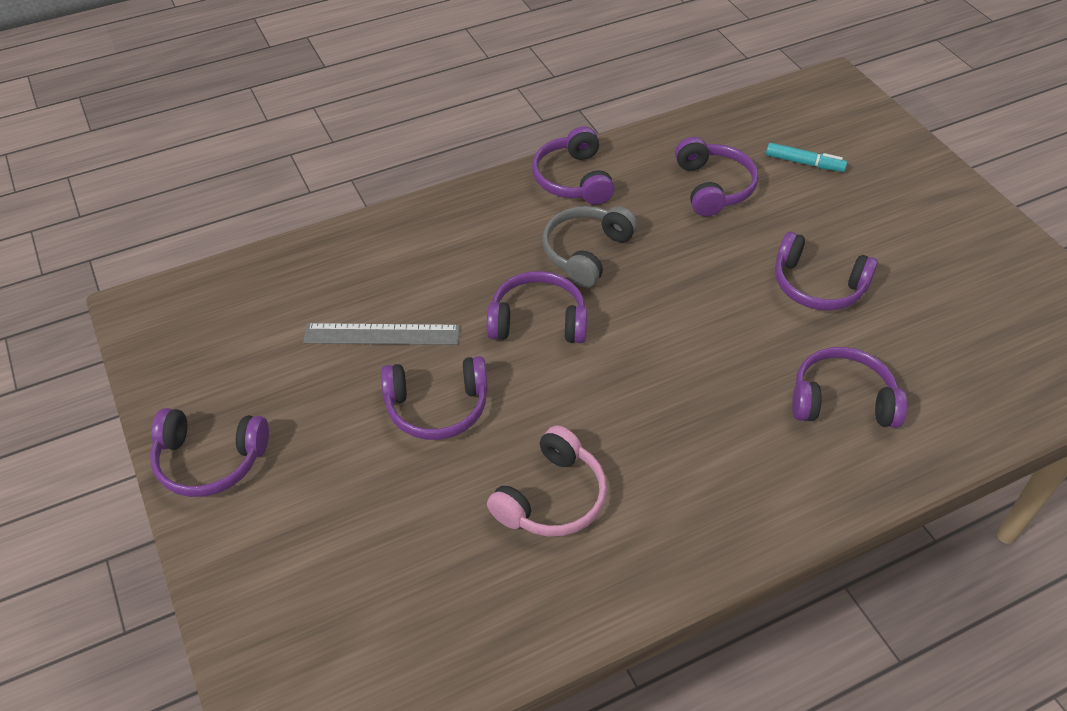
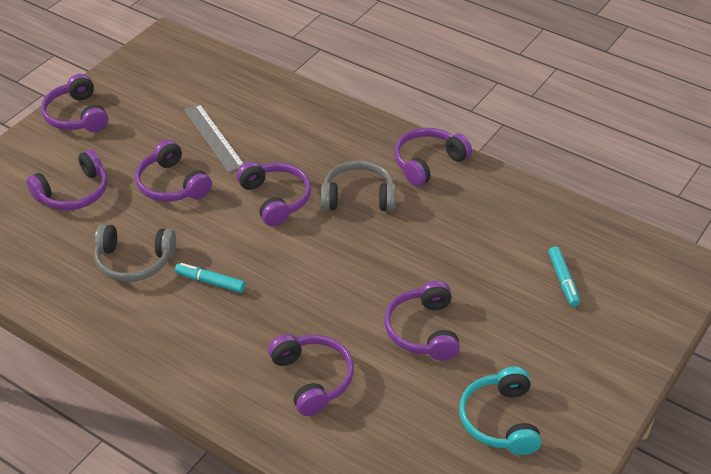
camera: 60 degrees right, 5 degrees down
(552, 497) = (134, 261): pink headphones -> grey headphones
(638, 433) = (210, 282): none -> turquoise marker
(713, 187) = (485, 237): purple headphones -> purple headphones (73, 193)
(963, 282) = (500, 420): none -> turquoise headphones

